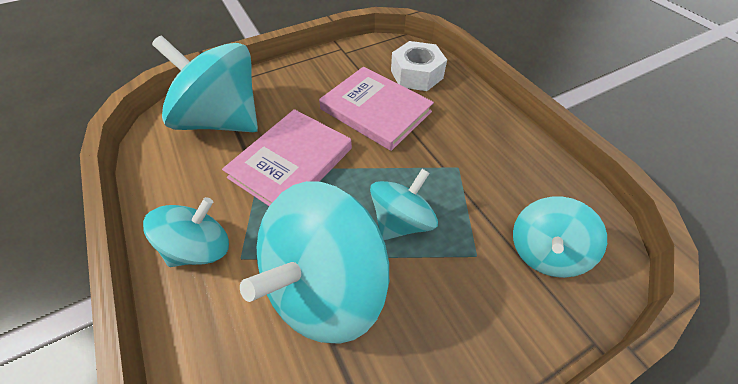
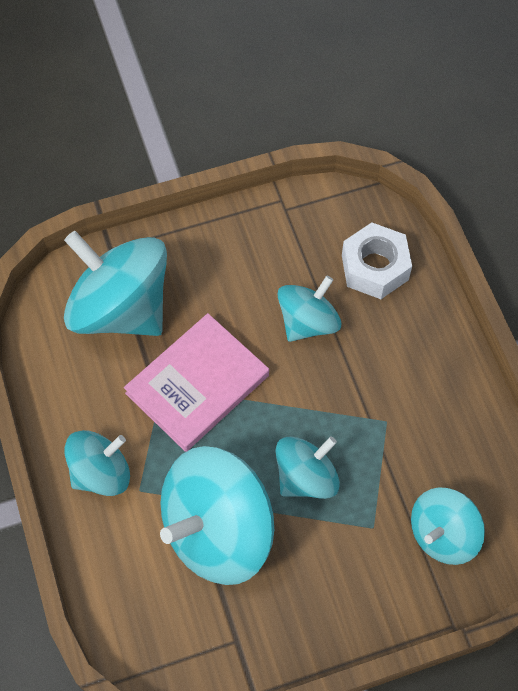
camera: 10 degrees right, 10 degrees up
(375, 110) = (308, 322): pink book -> turquoise spinning top

